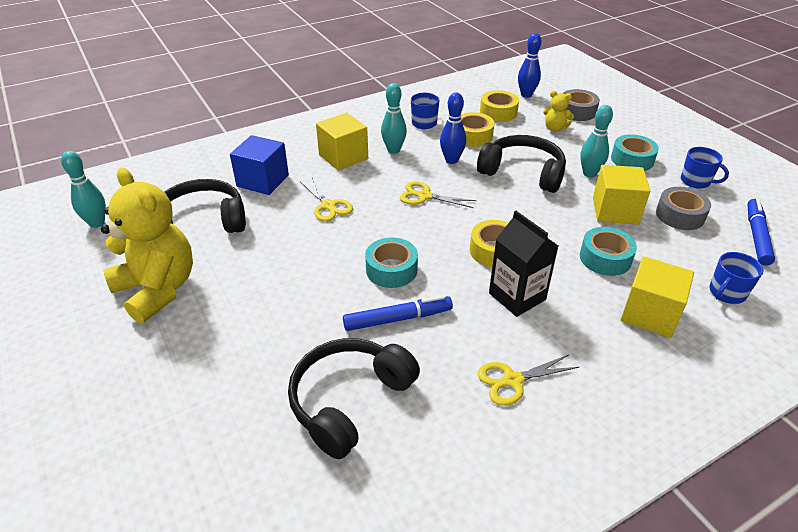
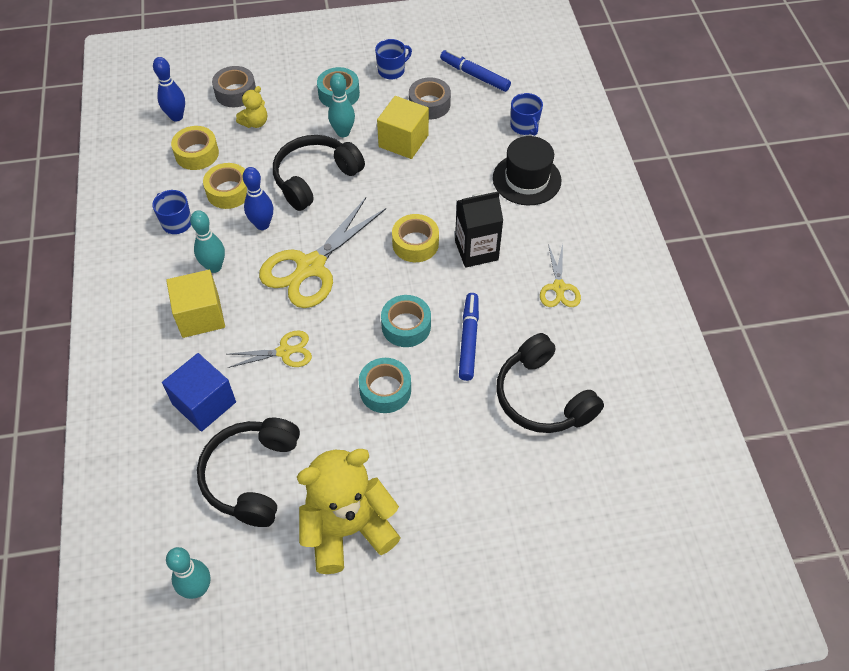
camera: 70 degrees left, 15 degrees up
(424, 196) = (311, 267): yellow scissors -> yellow scissors, size x1.91
(605, 258) = (458, 176): turquoise tape -> turquoise tape (385, 390)
(649, 313) = (526, 179): yellow cube -> black hat

